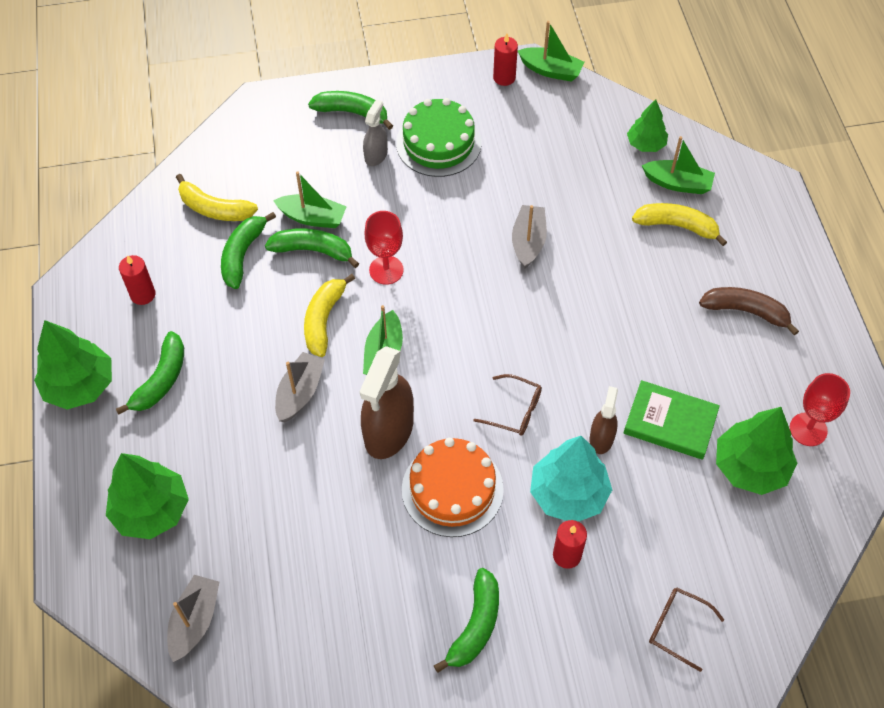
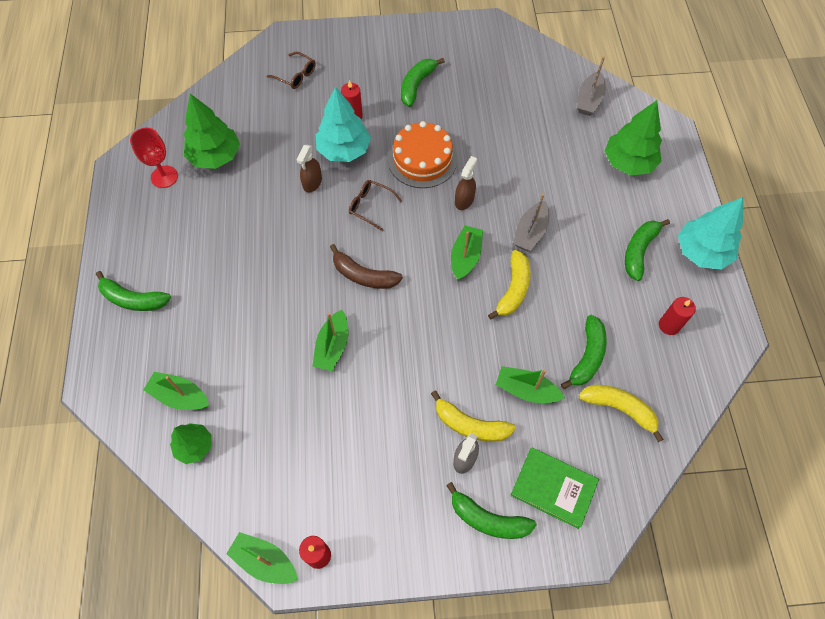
camera: 175 degrees left, 5 degrees up
(80, 385) = (702, 252): green tree -> turquoise tree
(313, 250) = (524, 355): green banana -> green banana (133, 299)
(386, 270) = (460, 330): red goblet -> none
(389, 431) = (464, 200): brown spray bottle -> brown spray bottle, size x0.53
(438, 143) = (400, 468): green cake -> none
(528, 242) = (332, 346): grey boat -> green boat
(670, 422) = (260, 189): green book -> green book (553, 488)
(677, 226) = (197, 350): yellow banana -> yellow banana (470, 425)
(745, 311) = (170, 267): brown banana -> brown banana (363, 275)

